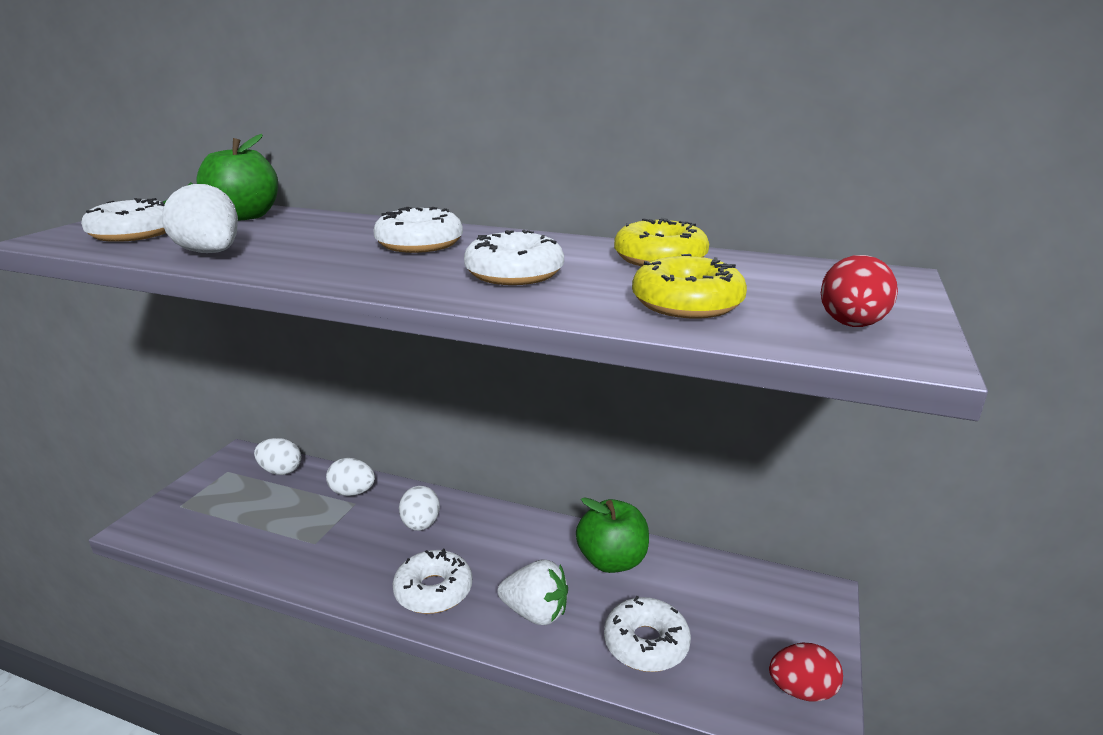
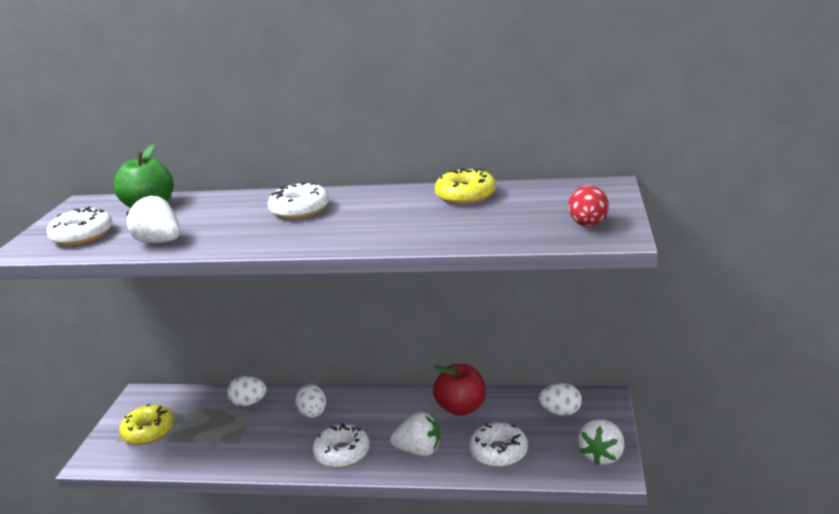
camera: 10 degrees left, 0 degrees up
(280, 471) = (182, 399): white egg -> white egg (560, 412)
(514, 273) = (379, 223): white donut -> none
(612, 561) = (461, 408): green apple -> red apple
(687, 303) = (493, 226): yellow donut -> yellow donut (148, 431)
(802, 690) = (602, 455): red egg -> white strawberry

